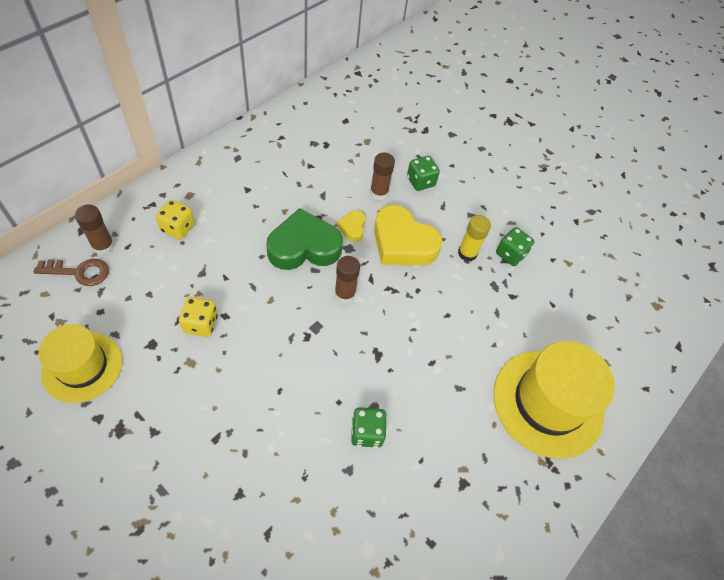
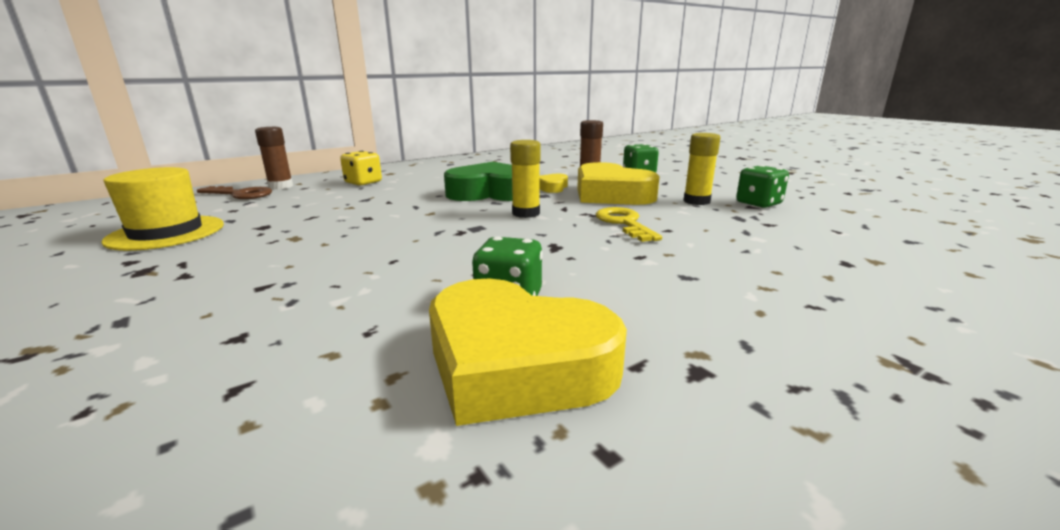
camera: 20 degrees right, 35 degrees down
(201, 324) = (334, 219): yellow dice -> none
(345, 294) = (526, 213): brown glue stick -> yellow glue stick
(385, 493) = (516, 364): none -> yellow heart
(418, 307) = (624, 223): none -> yellow key
(548, 402) = (869, 299): yellow hat -> none

